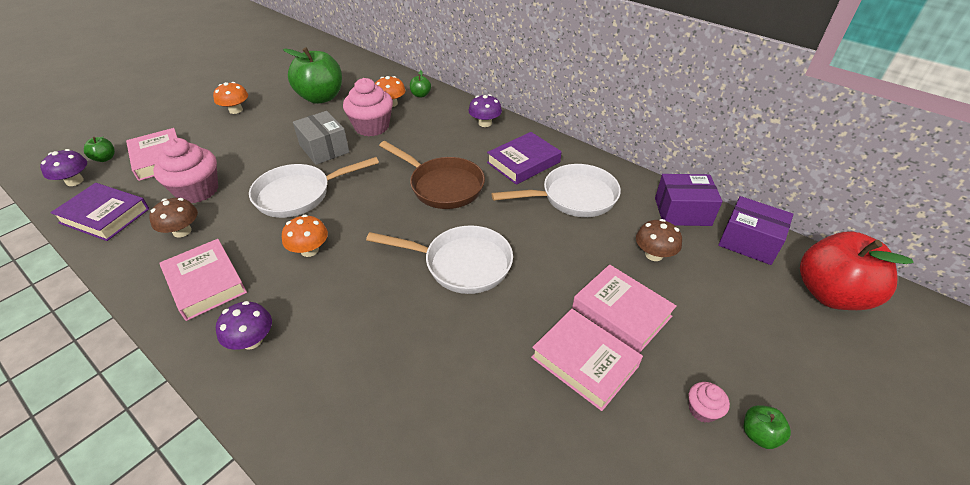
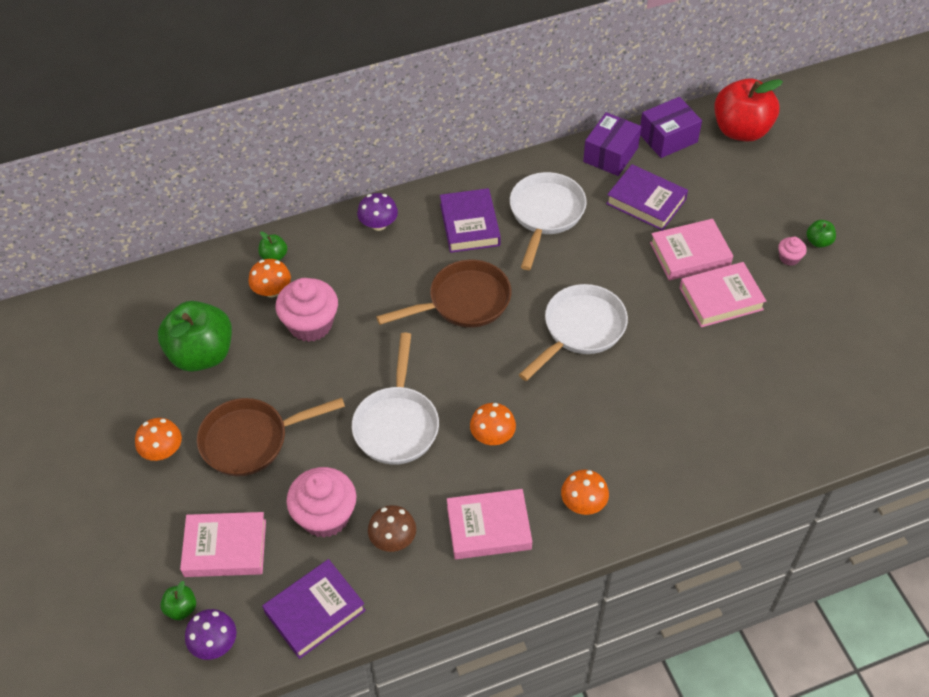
camera: 60 degrees left, 10 degrees up
(252, 340) = (583, 503): purple mushroom -> orange mushroom
(257, 138) = (251, 440): none -> brown pan
(324, 149) = (324, 380): grey box -> none
(654, 254) = (646, 201): brown mushroom -> purple book

